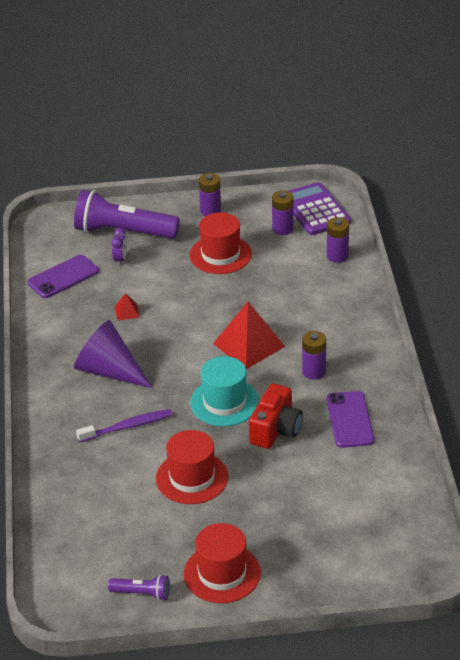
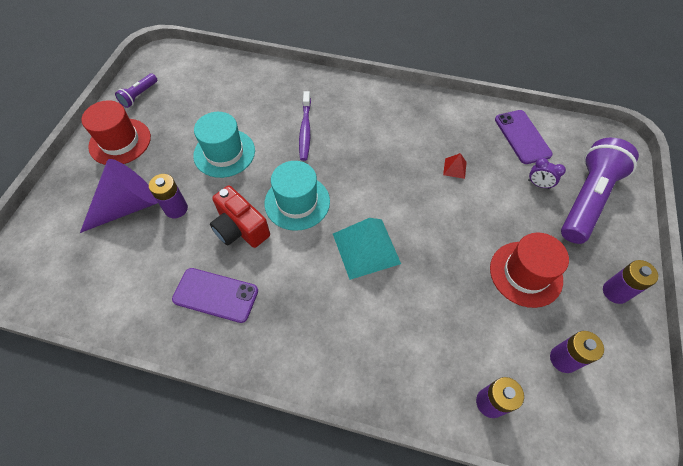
camera: 110 degrees right, 20 degrees up
(109, 371) = (378, 136): purple cone -> purple cone (128, 206)
(192, 478) = (224, 153): red hat -> turquoise hat
(249, 345) = (366, 248): red pyramid -> turquoise pyramid
(314, 372) = (299, 291): purple battery -> purple battery (176, 209)
(315, 210) = (600, 418): purple calculator -> none

